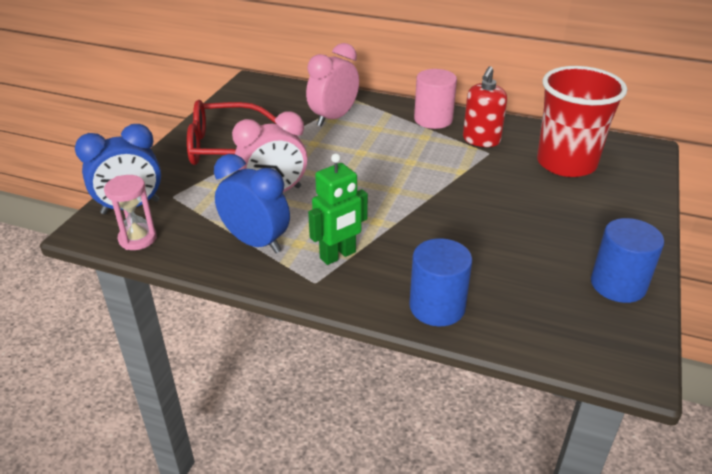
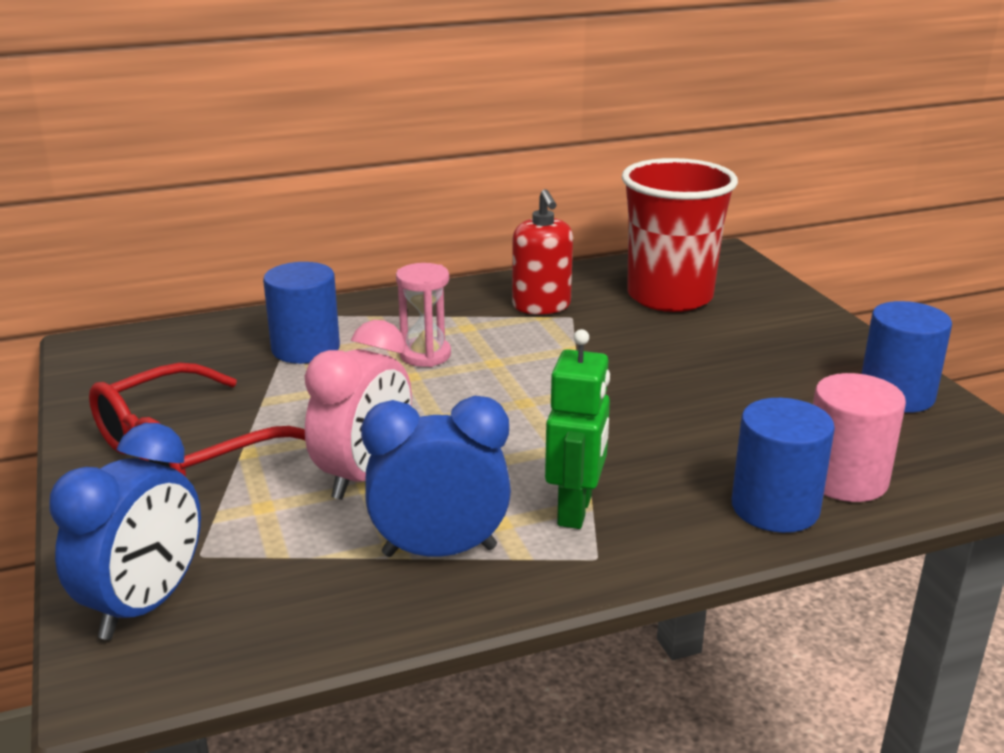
camera: 40 degrees left, 10 degrees down
(137, 239) = (234, 643): pink hourglass -> pink hourglass (425, 355)
(333, 118) = (305, 349): pink clock -> blue cylinder
(433, 119) = (447, 303): pink cylinder -> pink cylinder (845, 479)

